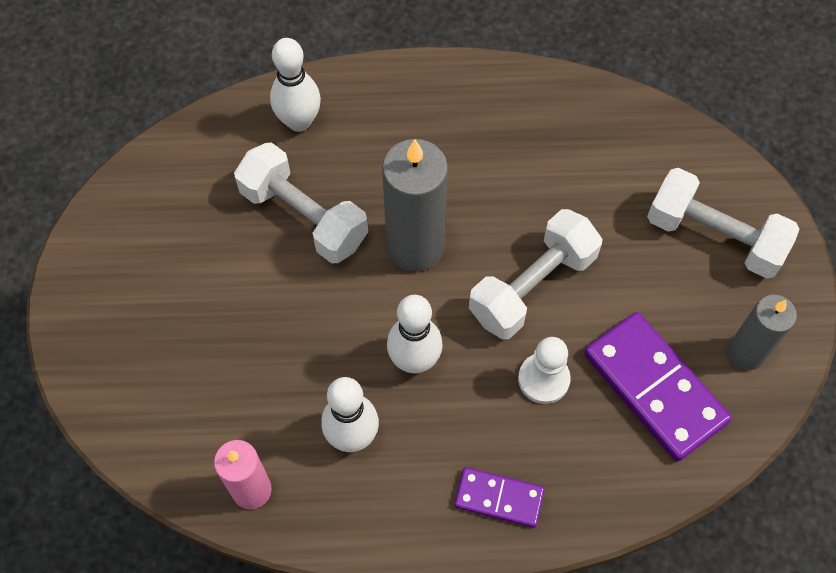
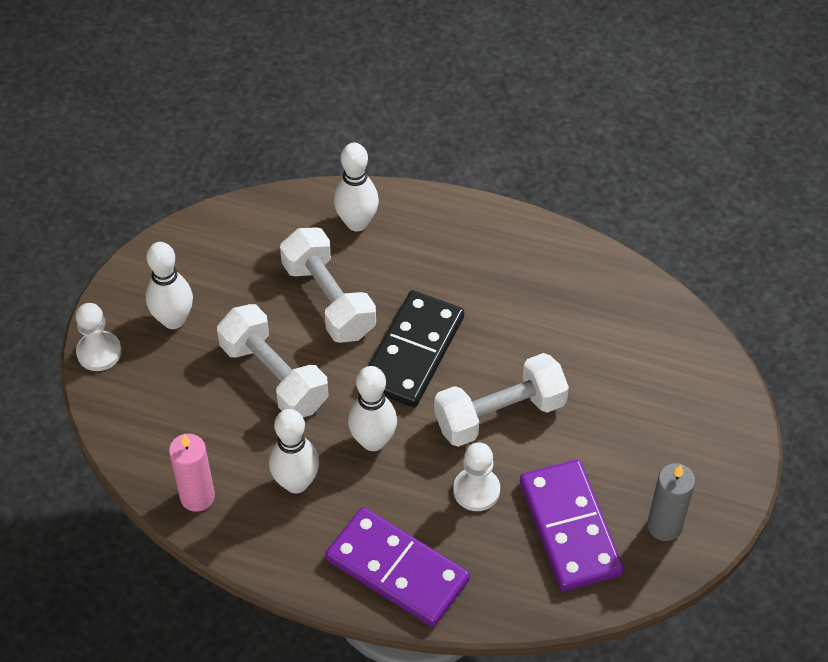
camera: 20 degrees right, 10 degrees down
(76, 357) = (99, 352): none -> white pawn
(145, 293) = (173, 320): none -> white bowling pin
(415, 246) = (412, 352): grey candle -> black domino
(499, 498) = (397, 570): purple domino -> purple domino, size x1.79
(714, 236) = (680, 423): white dumbbell -> white dumbbell (274, 376)

